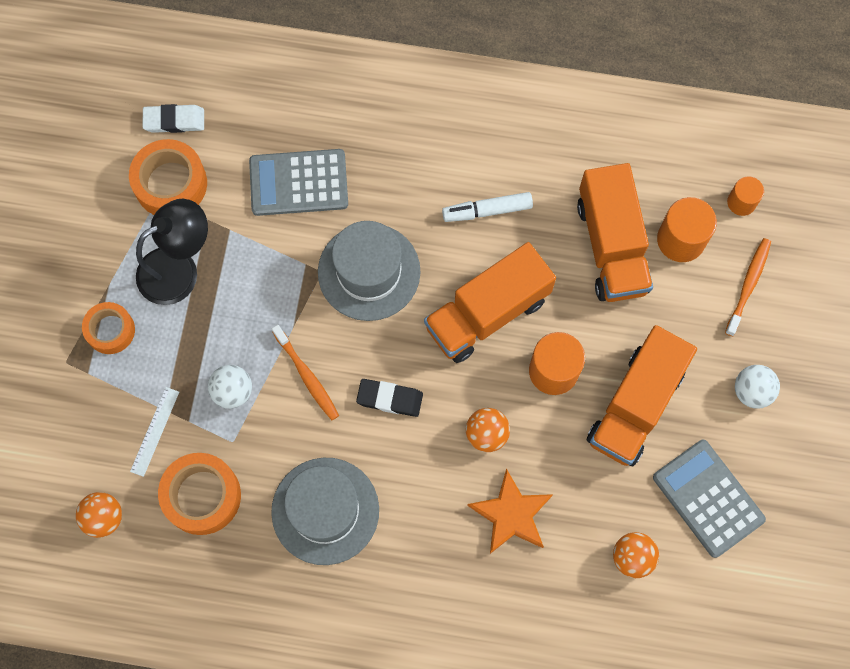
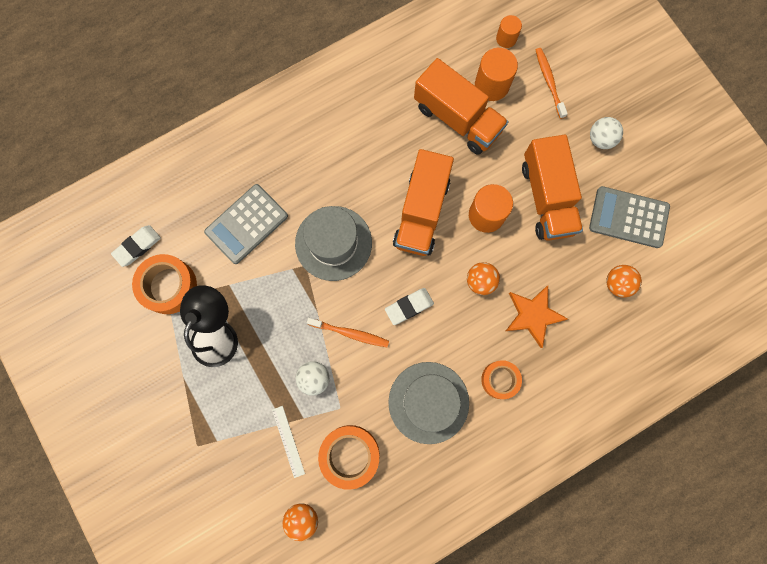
camera: 40 degrees left, 5 degrees up
(110, 330) = (208, 404): orange tape -> orange tape (500, 380)
(389, 399) = (409, 307): black eraser -> white eraser
(487, 210) = (371, 153): white marker -> none

